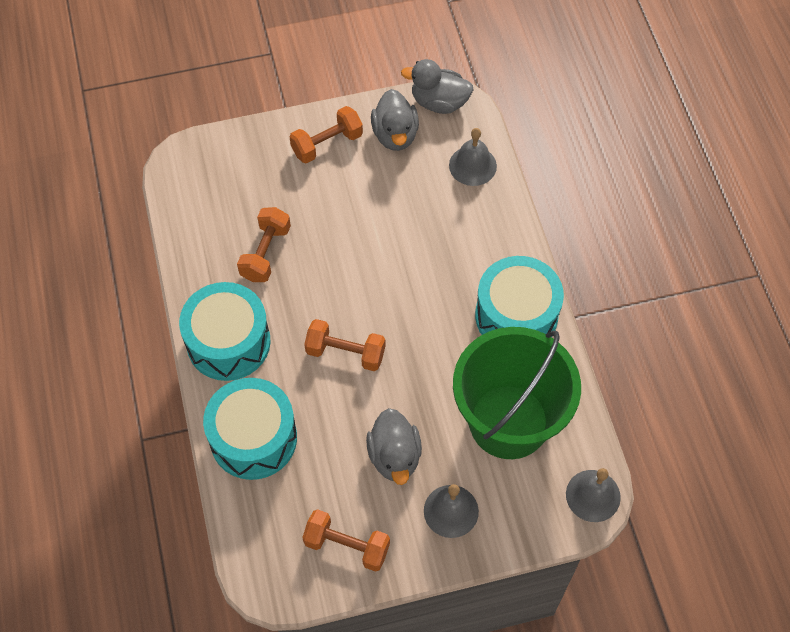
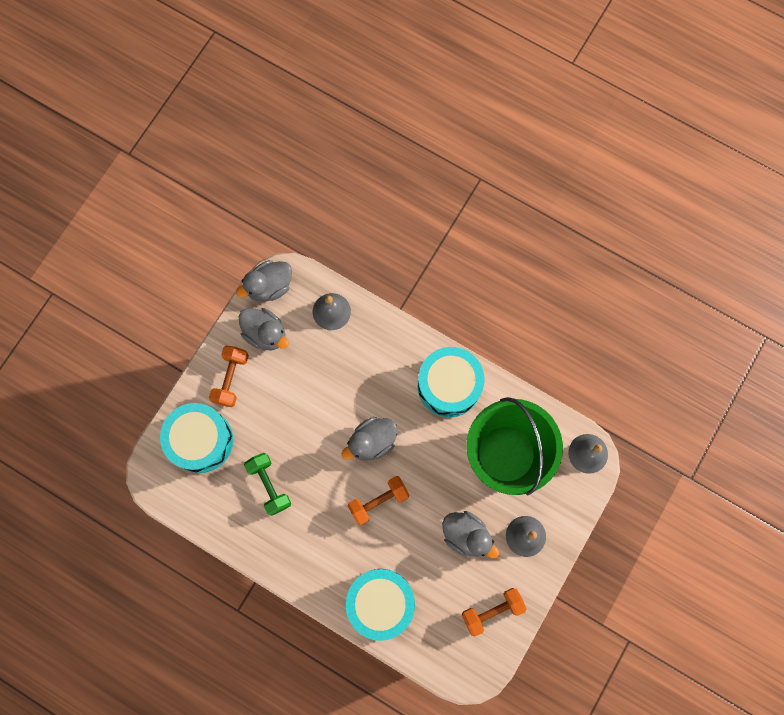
camera: 45 degrees left, 15 degrees up
(228, 342) = (306, 561): turquoise drum -> turquoise drum (201, 440)
(265, 253) = (269, 485): orange dumbbell -> green dumbbell
(393, 299) = (372, 442): none -> grey duck

